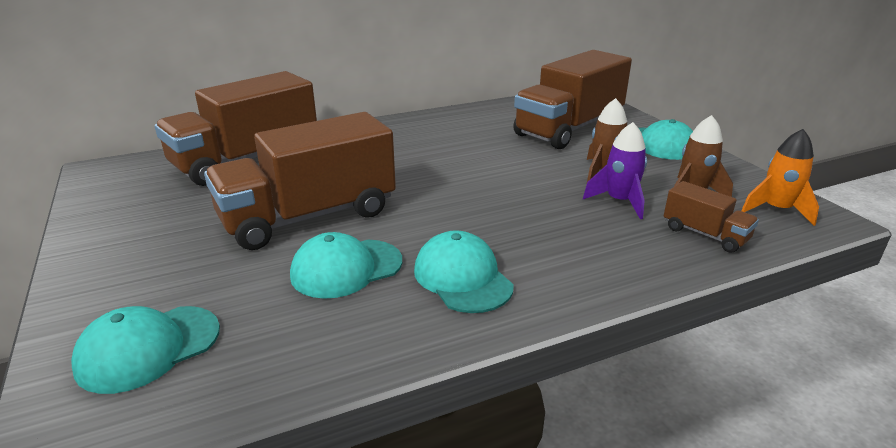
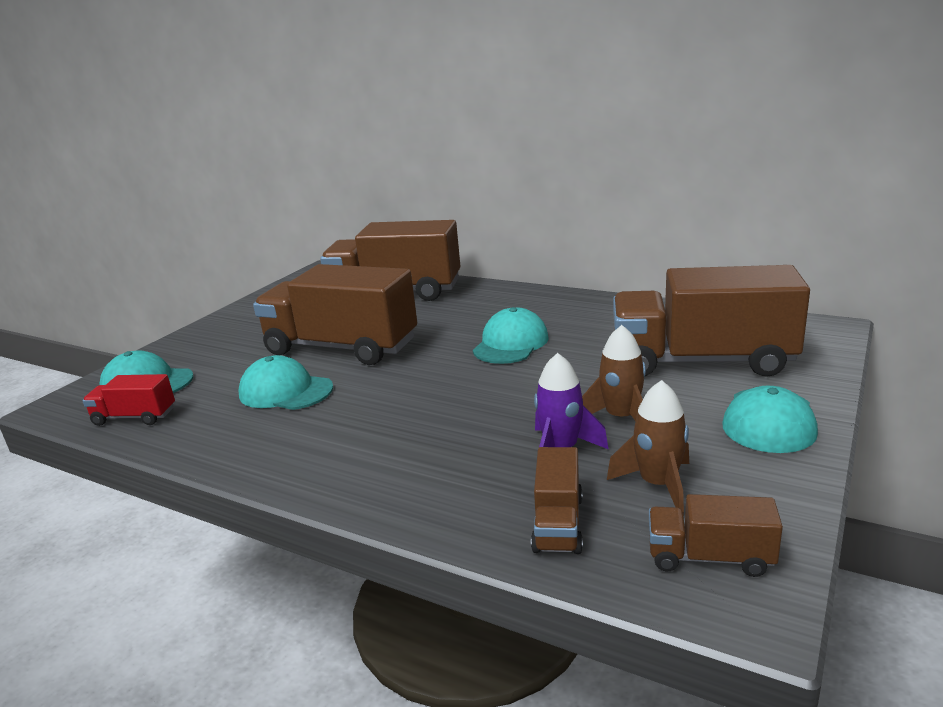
camera: 55 degrees right, 5 degrees down
(228, 378) = (134, 417): none -> red truck
(462, 278) = (318, 435): turquoise cap -> turquoise cap (511, 343)
(776, 210) = (709, 557): orange rocket -> brown truck

